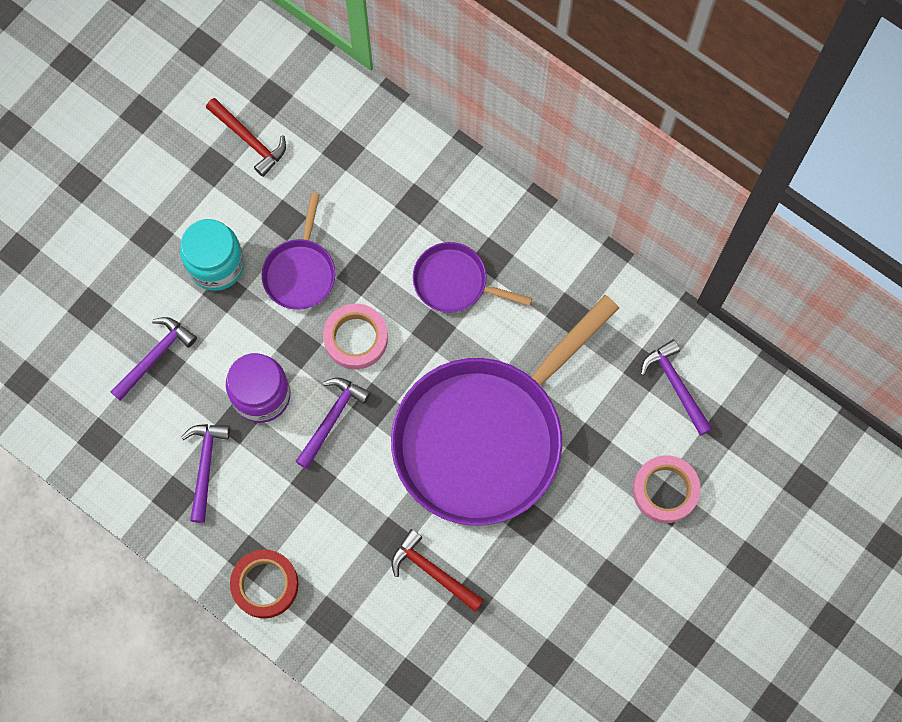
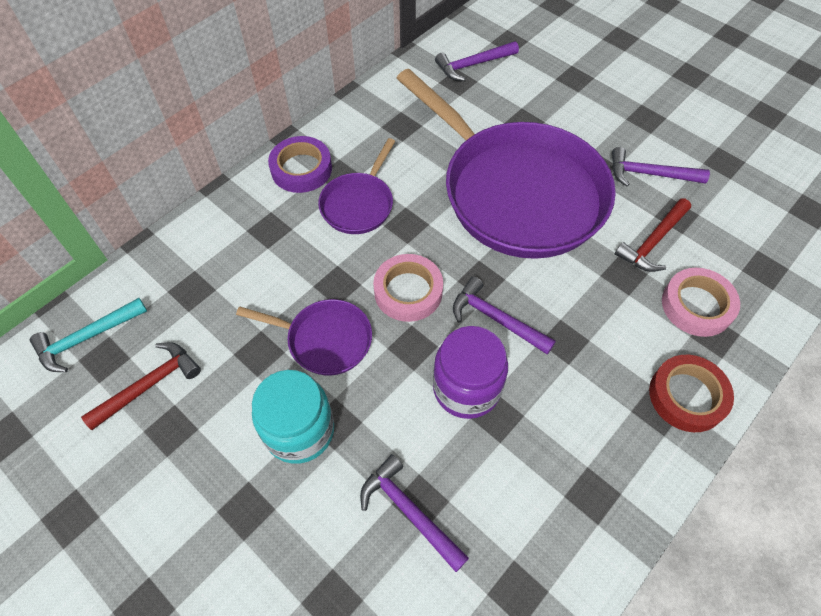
camera: 85 degrees left, 15 degrees down
(206, 466) = (552, 455): purple hammer -> purple hammer (649, 174)
(289, 78) = (86, 338): none -> turquoise hammer
(495, 220) = (301, 169): none -> purple tape
(665, 490) = (564, 78): pink tape -> pink tape (696, 305)

